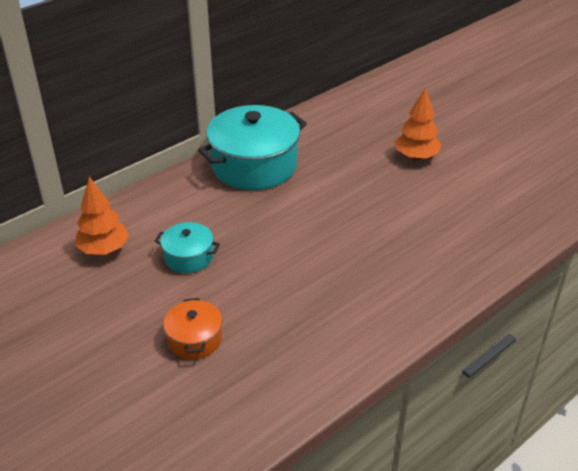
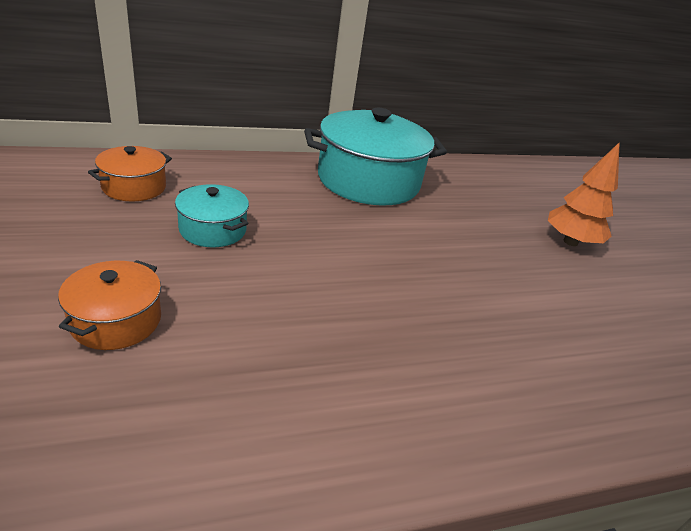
camera: 20 degrees right, 5 degrees down
(104, 249) = (134, 187): orange tree -> orange pot

